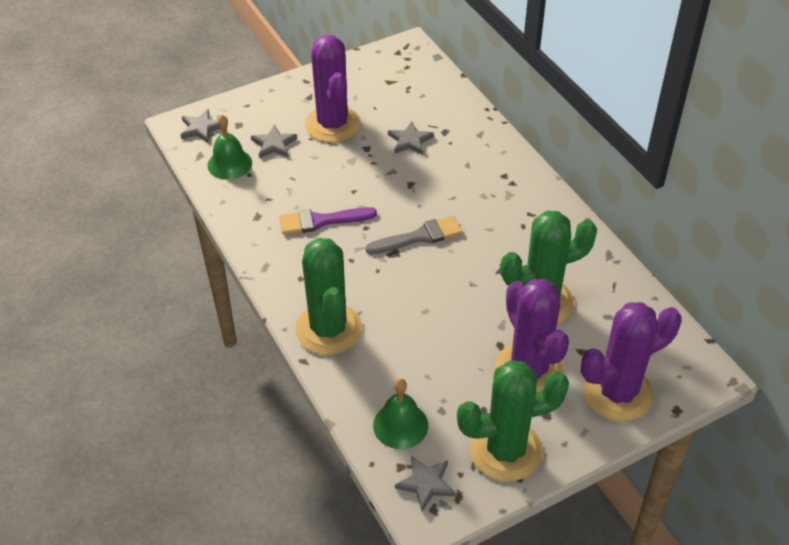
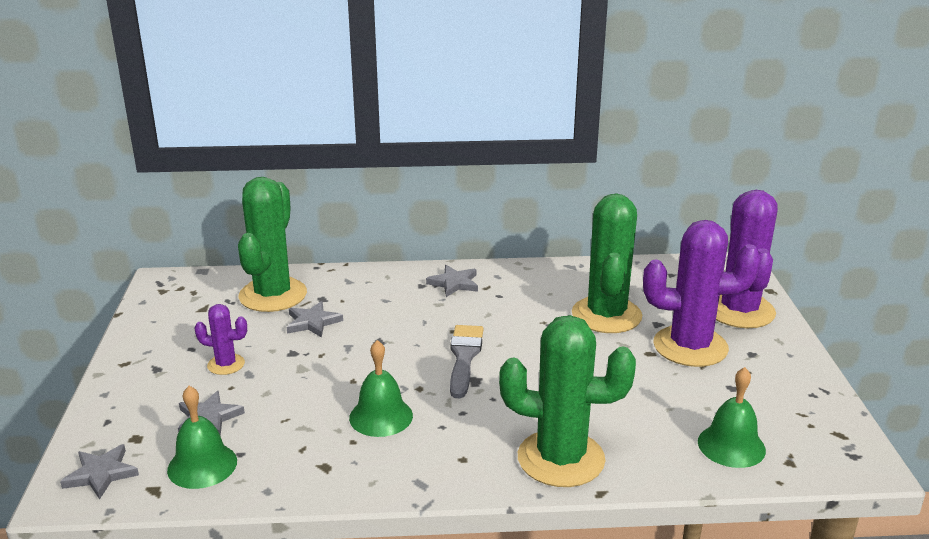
camera: 65 degrees left, 20 degrees down
(322, 221) = (381, 416): purple brush -> green bell
(333, 124) = (226, 364): purple cactus -> purple cactus, size x0.48
(426, 483) = (818, 451): grey star -> grey star (454, 283)
(505, 450) = (788, 389): green cactus -> green cactus (273, 295)

